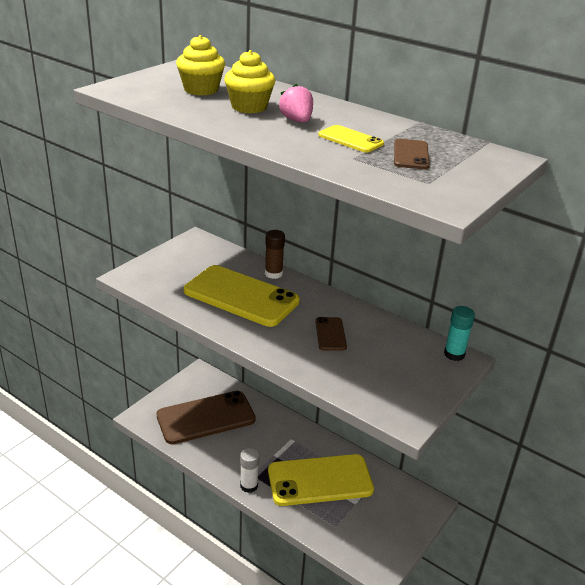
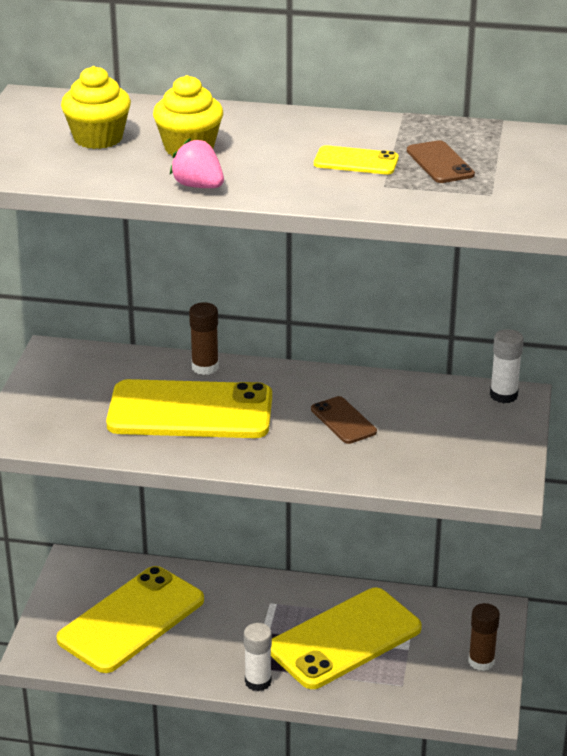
camera: 25 degrees left, 0 degrees up
(206, 417) = (131, 620): brown phone -> yellow phone
(296, 121) = (268, 152): pink strawberry -> pink strawberry (198, 186)
(398, 533) = (481, 661): none -> brown glue stick
(454, 354) = (503, 395): turquoise glue stick -> white glue stick

